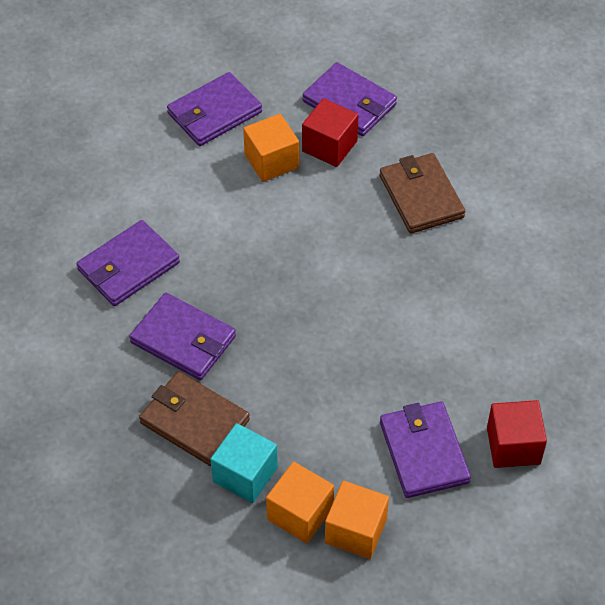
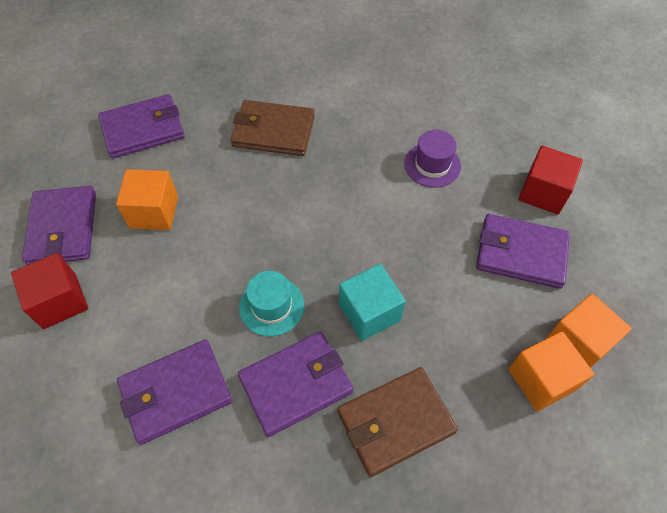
camera: 60 degrees left, 5 degrees up
(128, 266) = (175, 392): purple wallet -> purple wallet turned 75 degrees clockwise
(240, 289) = (271, 306): none -> turquoise hat
(245, 474) = (478, 406): turquoise cube -> turquoise cube (369, 312)
(329, 146) = (174, 164): red cube -> red cube (60, 301)
(477, 339) = (432, 165): none -> purple hat

